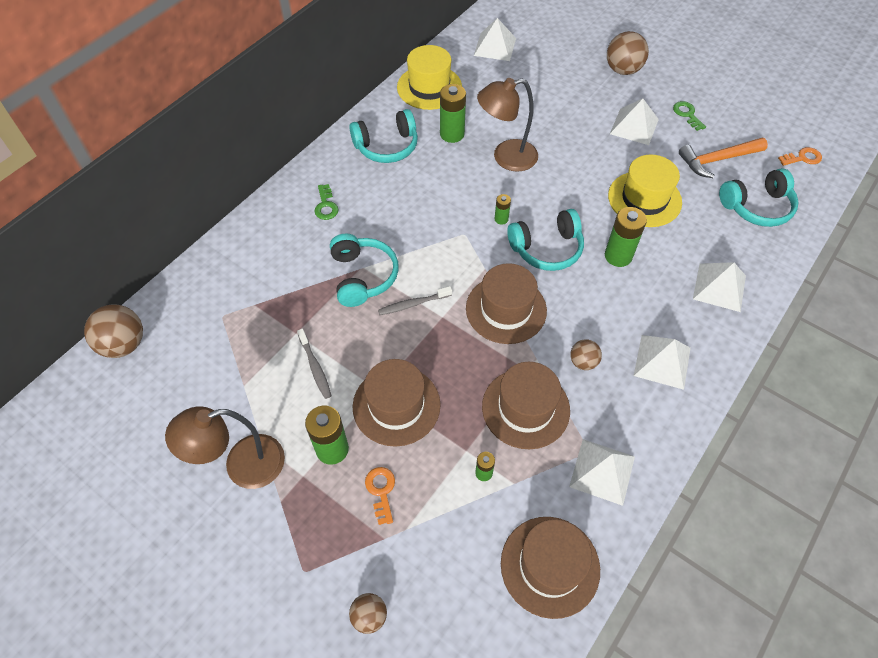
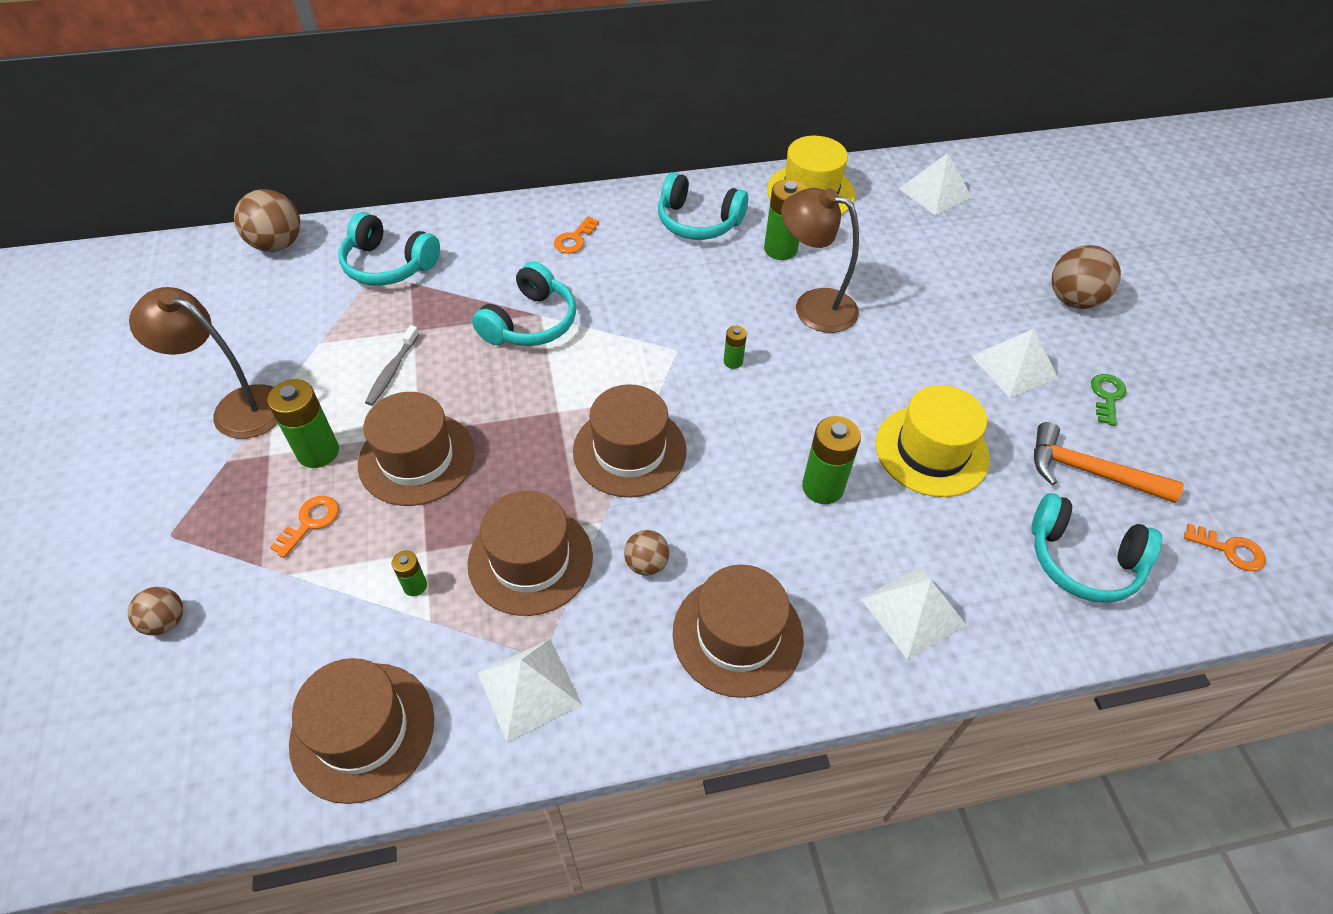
camera: 40 degrees right, 5 degrees down
(326, 205) = (574, 239): green key -> orange key
(413, 304) = (545, 379): grey toothbrush -> none
(547, 249) = (747, 423): turquoise headphones -> turquoise headphones (388, 265)
(662, 361) = (737, 635): white pyramid -> brown hat

